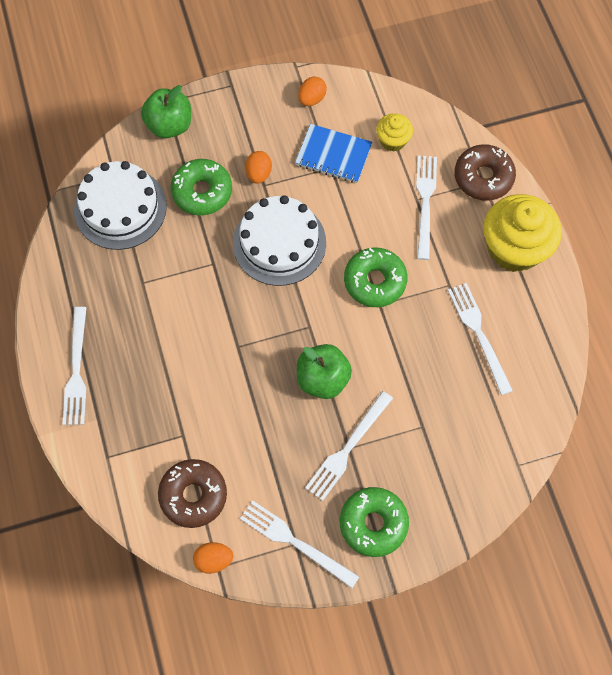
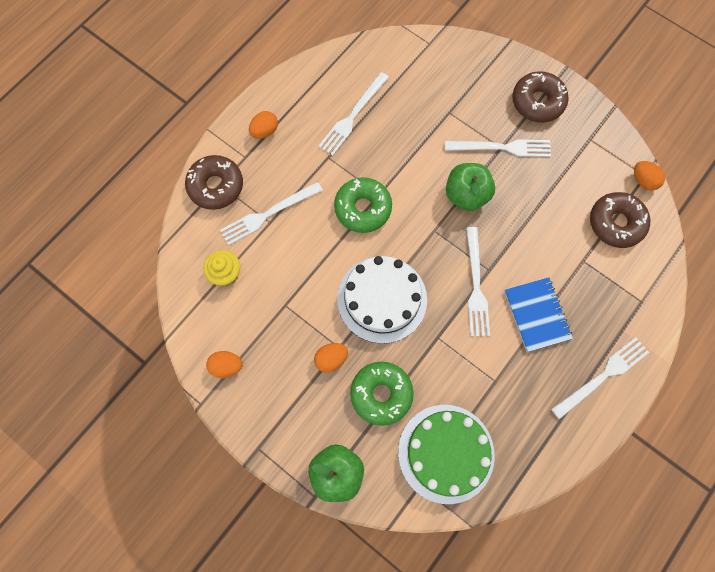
camera: 125 degrees left, 5 degrees up
(120, 208) = (446, 453): white cake -> green cake
(295, 542) = (589, 139): white fork -> white fork (476, 285)
(333, 155) = (271, 311): blue notebook -> blue notebook (536, 315)
(373, 523) = (537, 102): green donut -> brown donut
(514, 248) = (265, 131): yellow cupcake -> orange egg

